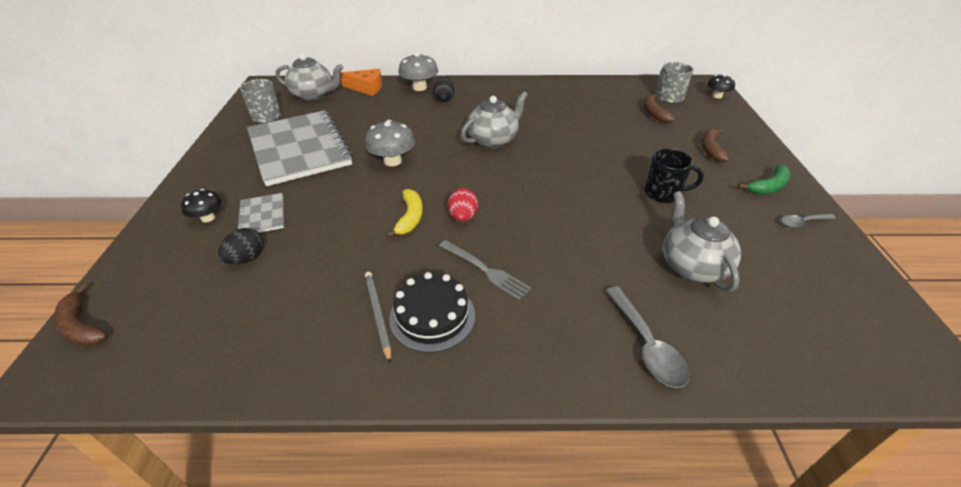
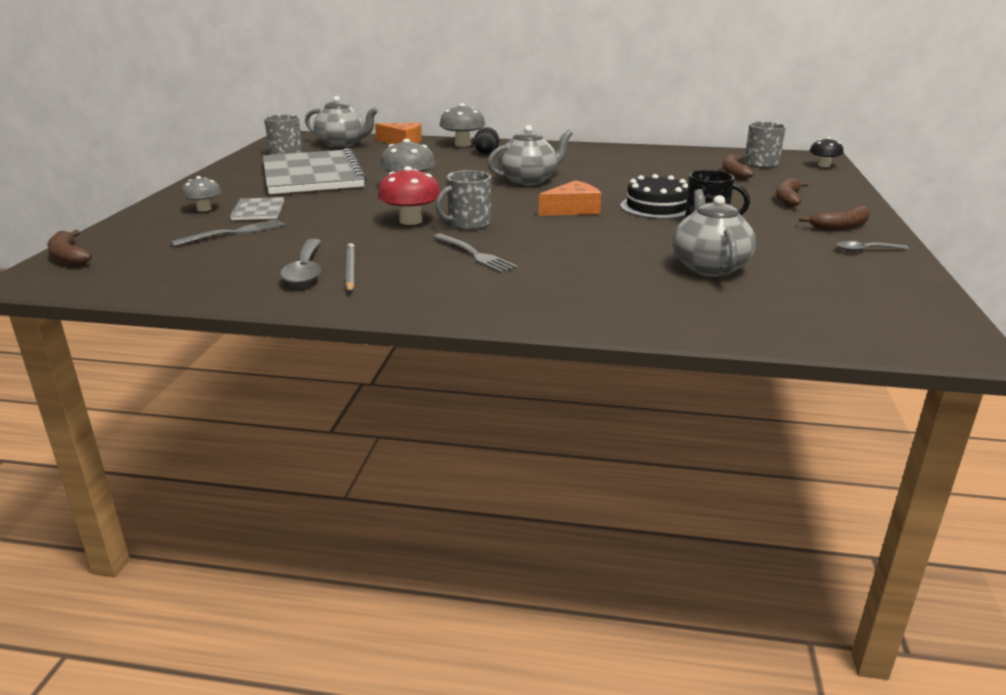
camera: 10 degrees right, 15 degrees down
(208, 218) = (204, 209): black mushroom -> grey mushroom
(247, 258) = (233, 233): black egg -> grey fork
(410, 217) = (410, 221): yellow banana -> red mushroom
(432, 316) = (405, 275): black cake -> black cake (657, 207)
(463, 217) = (468, 224): red egg -> grey mug
(545, 183) = (572, 209): none -> orange cheese
(646, 345) = (624, 306): grey spoon -> grey spoon (305, 270)
(768, 186) = (841, 226): green banana -> brown banana

